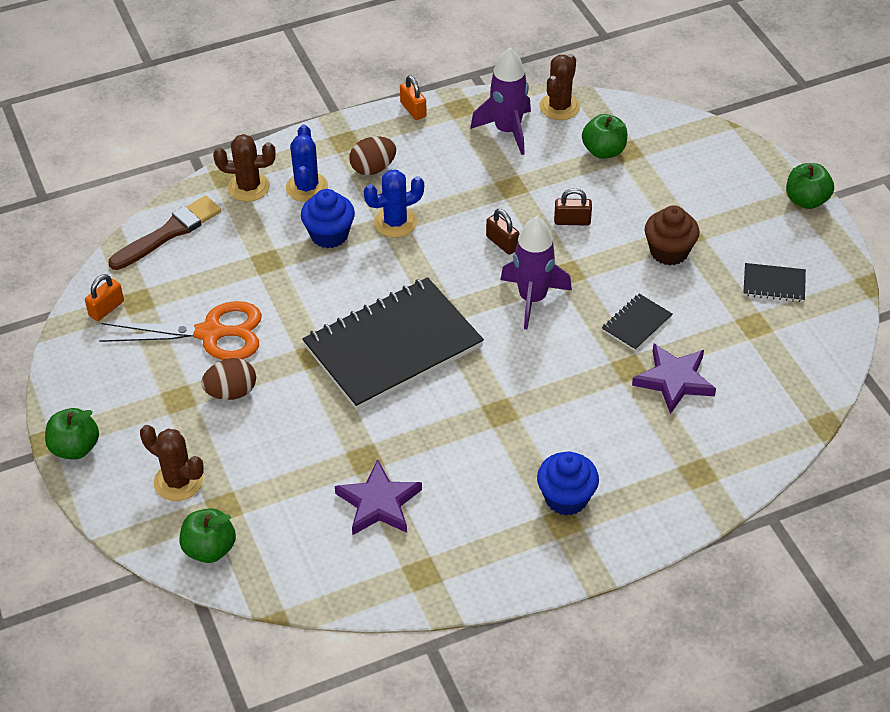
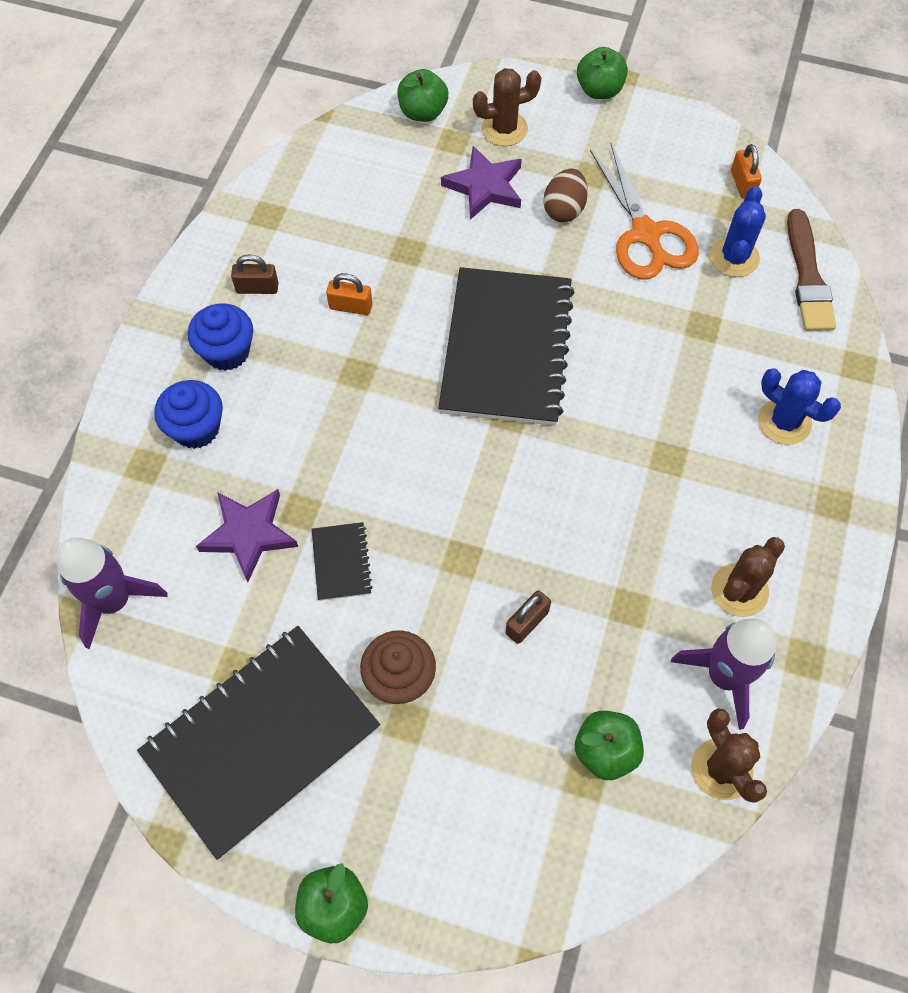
camera: 130 degrees right, 15 degrees up
(211, 333) = (646, 234): orange scissors -> orange scissors turned 60 degrees counterclockwise
(248, 187) = (825, 375): brown cactus -> brown cactus (739, 590)
(329, 235) = (696, 395): blue cupcake -> blue cupcake (196, 428)
(373, 168) = (766, 498): brown egg -> none
(379, 503) = (356, 230): purple star -> purple star (484, 186)
(395, 222) = (666, 461): blue cactus -> blue cactus (734, 257)
(413, 110) = (837, 606): orange padlock -> orange padlock (350, 306)
(502, 243) = (554, 532): brown padlock -> brown padlock (257, 288)
(532, 298) = (457, 500): purple rocket -> purple rocket (114, 601)
(774, 284) = (261, 740): black notebook -> black notebook, size x2.41

